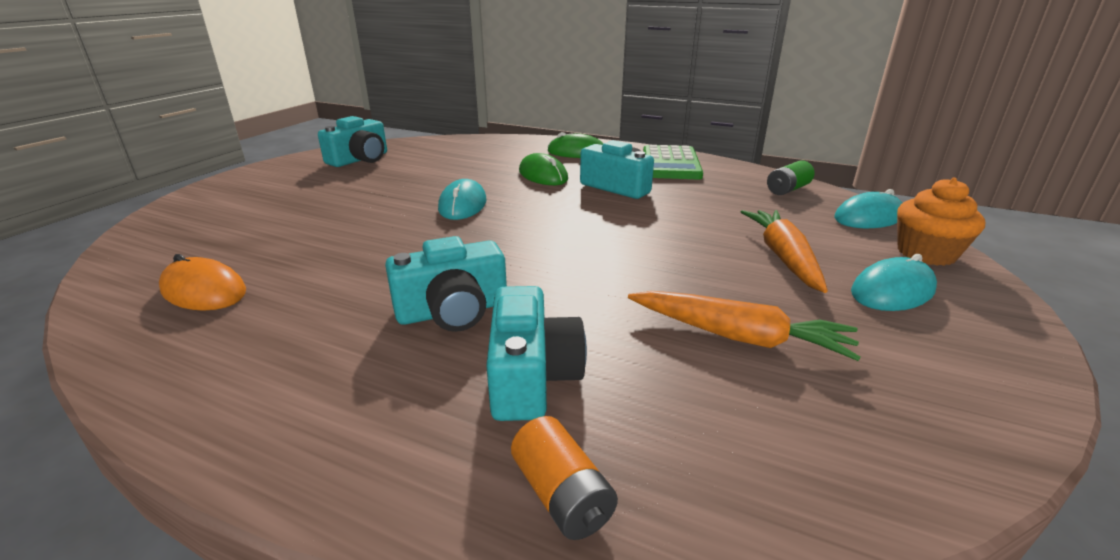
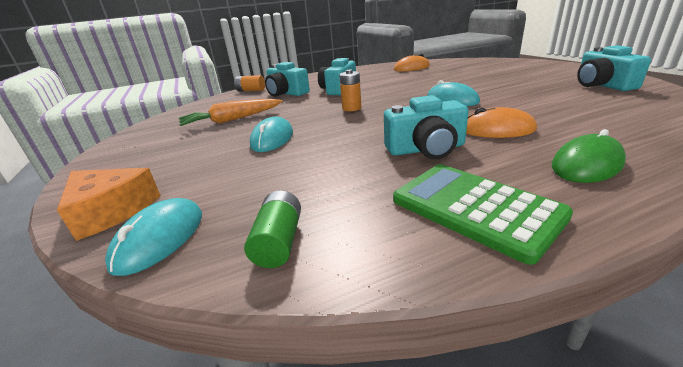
camera: 135 degrees right, 0 degrees up
(543, 175) = (497, 129): green mouse -> orange mouse
(555, 252) = (351, 108): none -> orange battery
(783, 257) = (232, 156): orange carrot -> none
(892, 291) = (155, 165): turquoise mouse -> turquoise mouse (272, 139)
(926, 253) = (111, 211): orange cupcake -> orange cheese

